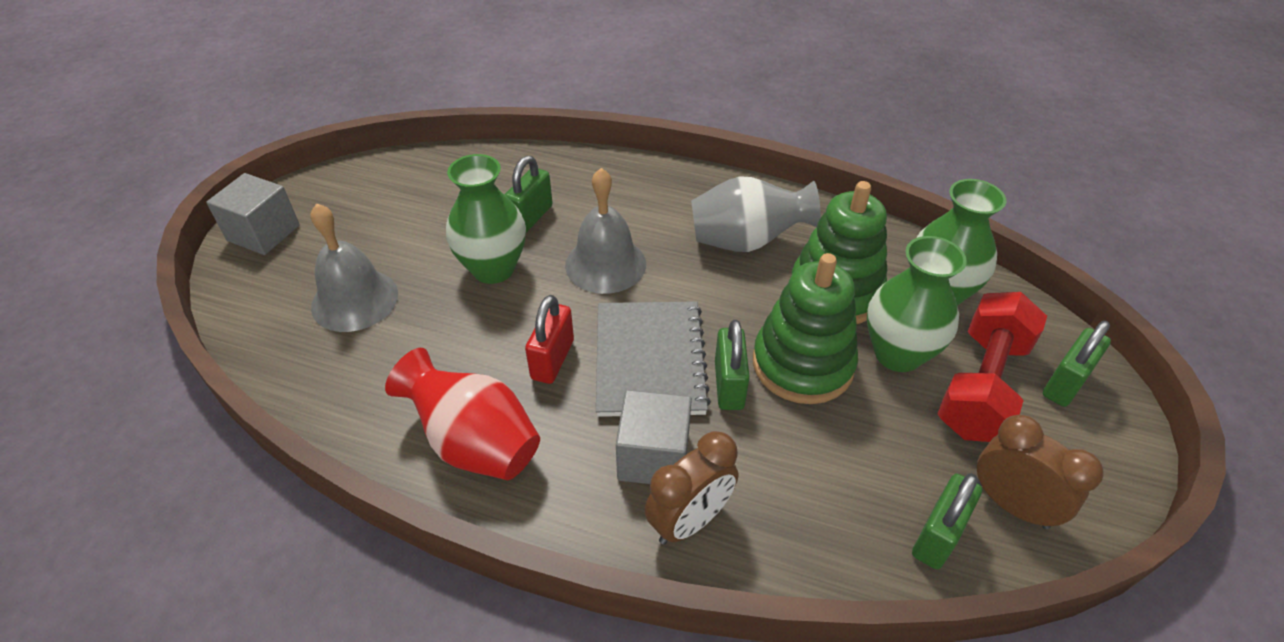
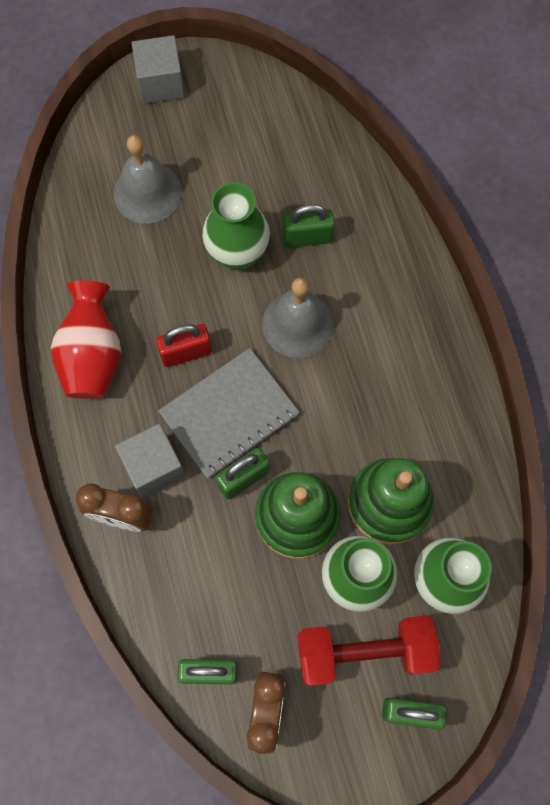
camera: 55 degrees right, 25 degrees up
(746, 241) = (398, 407): grey vase -> none

